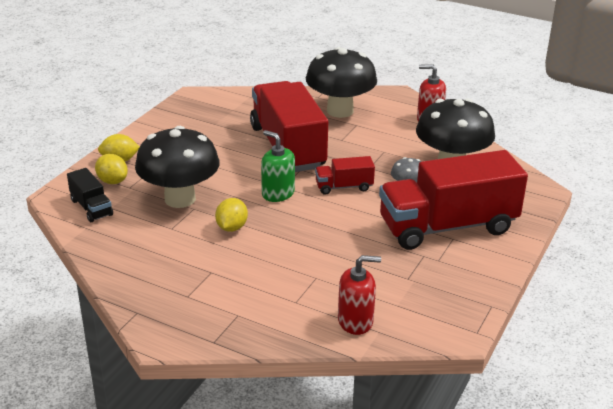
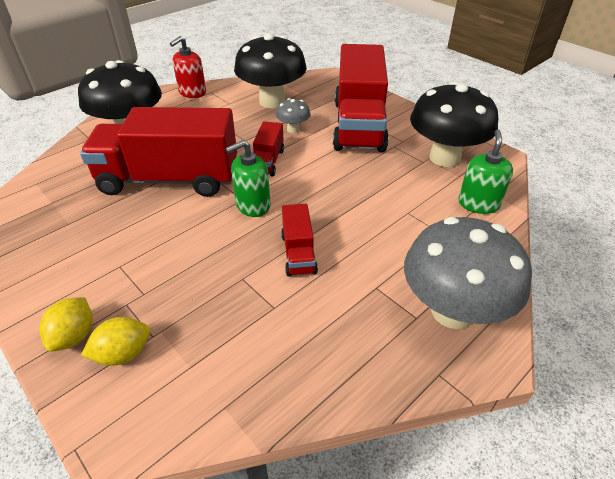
camera: 70 degrees left, 10 degrees up
(91, 207) = (176, 392): black truck -> none
(180, 199) = (214, 287): black mushroom -> black mushroom (444, 158)
(201, 314) = (452, 311): none -> grey mushroom
(231, 227) = (298, 253): yellow lemon -> red truck
(355, 321) = (478, 204): red soap dispenser -> green soap dispenser

